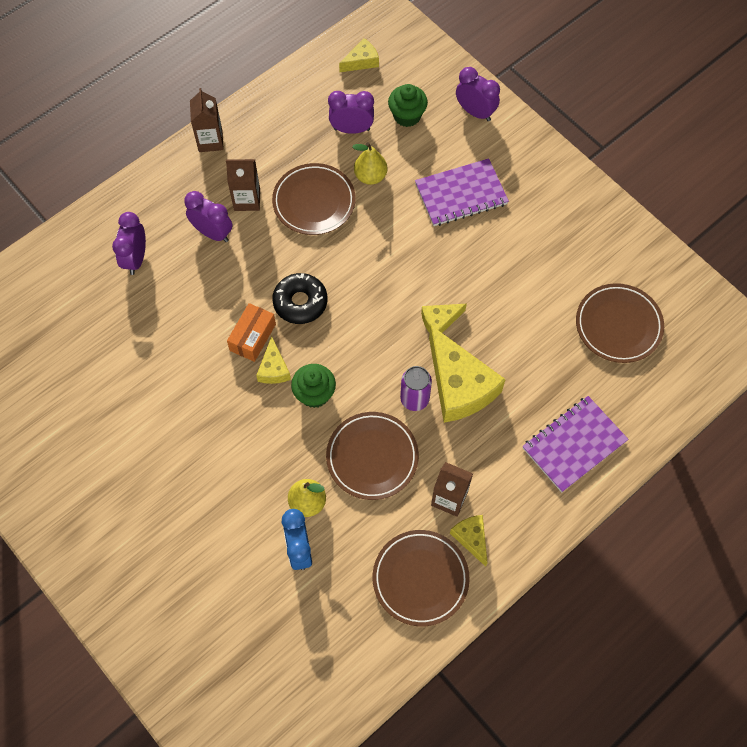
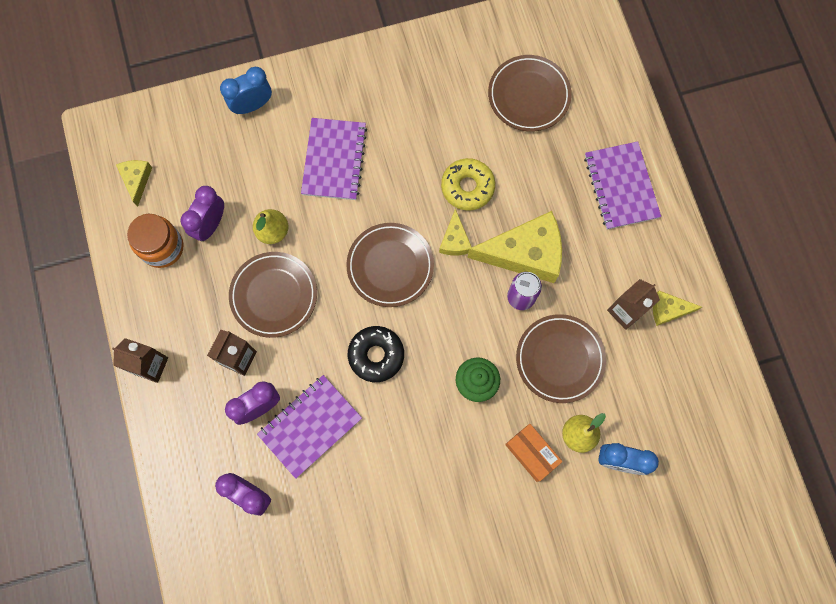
camera: 65 degrees left, 10 degrees up
(213, 278) = (310, 426): none -> purple notebook
(252, 337) = (392, 415): orange box -> orange box (531, 453)
(274, 368) = (433, 409): yellow cheese -> none
(313, 104) = (162, 247): none -> orange jar
(407, 116) = (223, 167): green cupcake -> none
(420, 579) = (686, 368): brown plate -> brown plate (390, 266)
(475, 112) = (252, 105): purple clock -> blue clock
(496, 310) = (467, 187): none -> yellow donut

